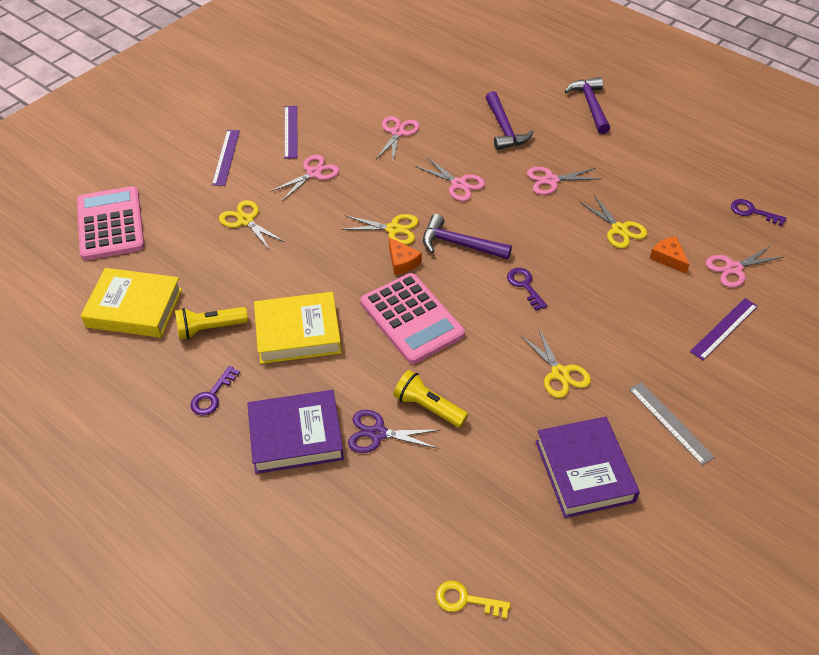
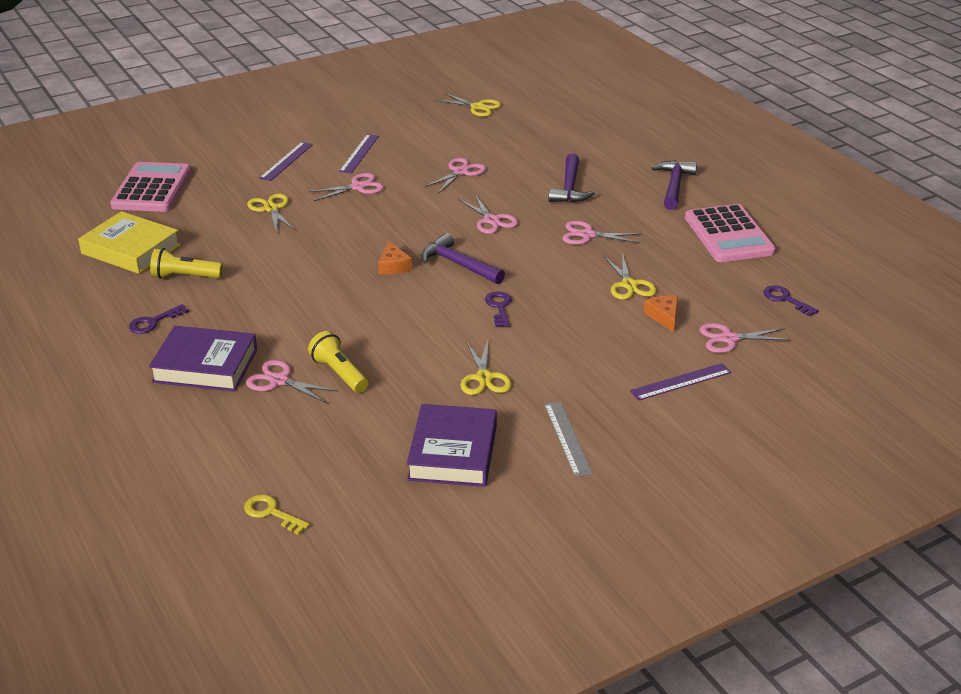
camera: 20 degrees right, 15 degrees down
(298, 333) = (260, 296): yellow book -> none
(378, 433) = (279, 381): purple scissors -> pink scissors
(393, 229) = (403, 241): yellow scissors -> yellow scissors (477, 107)
(411, 319) = (371, 308): pink calculator -> pink calculator (728, 235)

